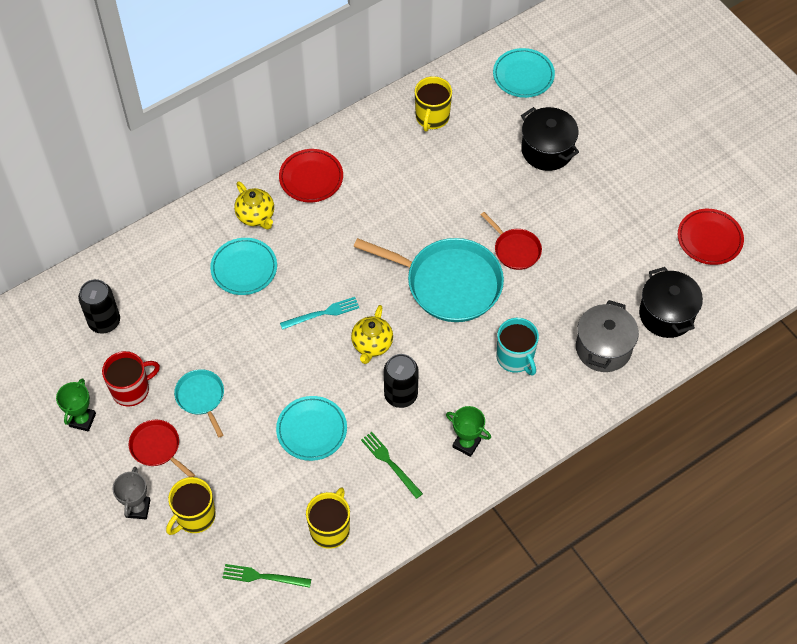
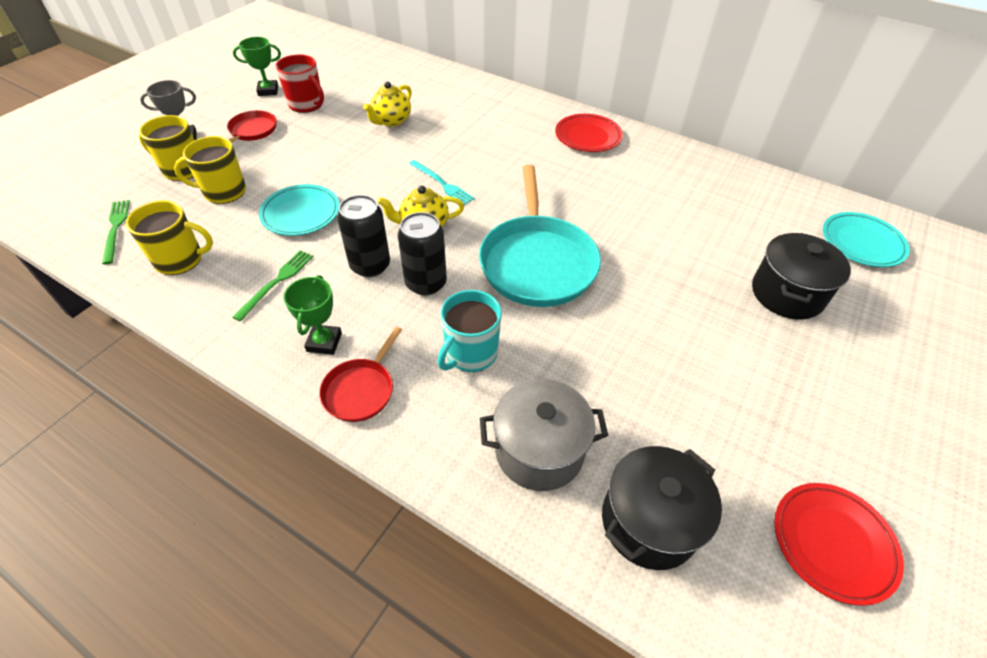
camera: 65 degrees right, 10 degrees down
(104, 321) = (367, 77): black can -> black can (426, 283)
(201, 397) = (313, 140): turquoise pan -> none
(244, 268) = (462, 127): turquoise plate -> none
(256, 216) = (522, 119): yellow teapot -> yellow teapot (391, 121)
(432, 117) = (731, 191): yellow mug -> yellow mug (224, 192)
(515, 250) = (624, 306): red pan -> red pan (361, 390)

